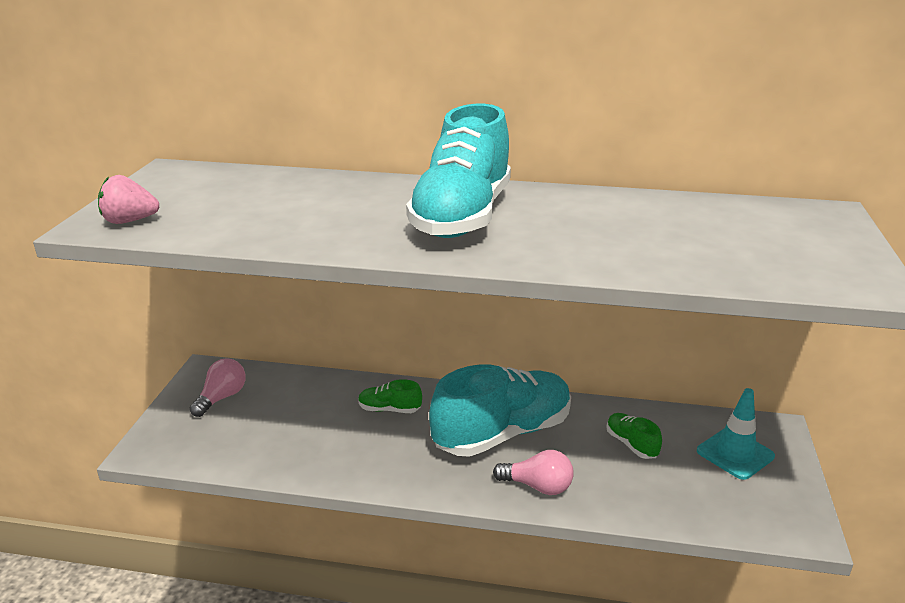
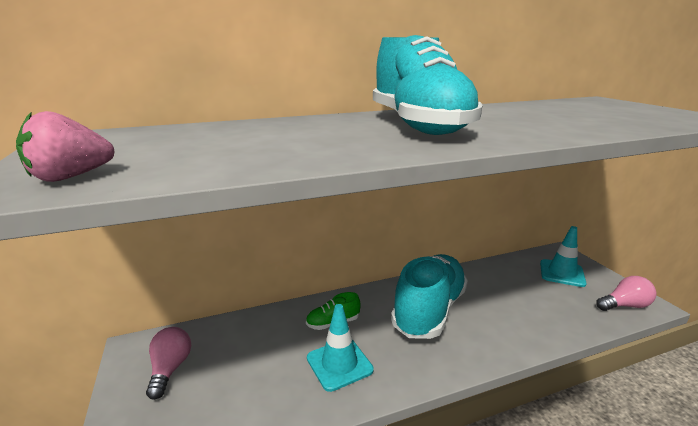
camera: 30 degrees left, 5 degrees down
(360, 447) = (339, 364): none -> turquoise traffic cone
(538, 486) = (492, 339): pink light bulb -> pink light bulb (624, 305)
(631, 444) = (508, 288): green shoe -> none

